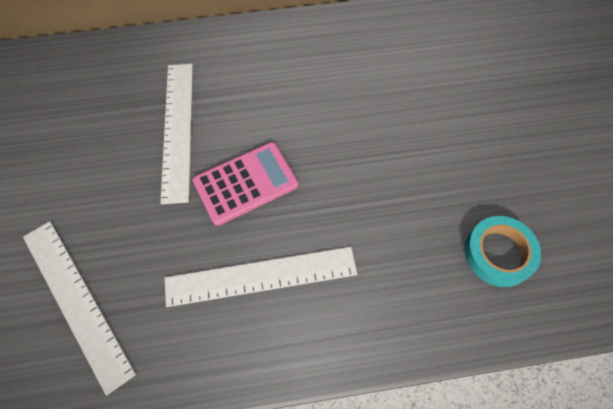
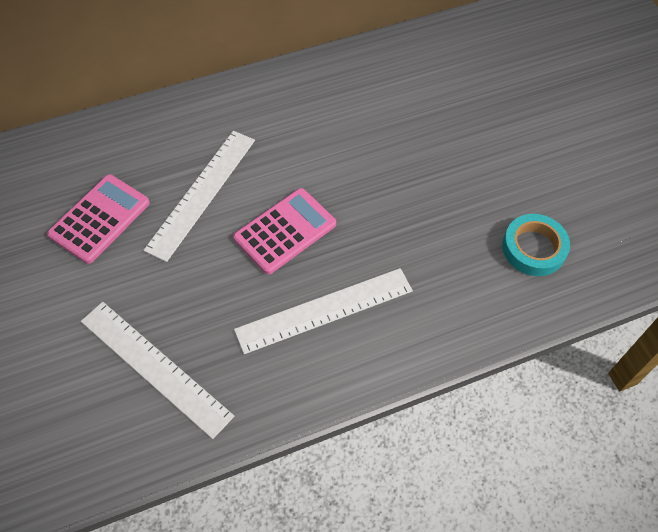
camera: 15 degrees left, 5 degrees down
(76, 137) = (100, 219): none -> pink calculator
(178, 129) = (202, 193): white ruler -> white ruler turned 45 degrees clockwise

